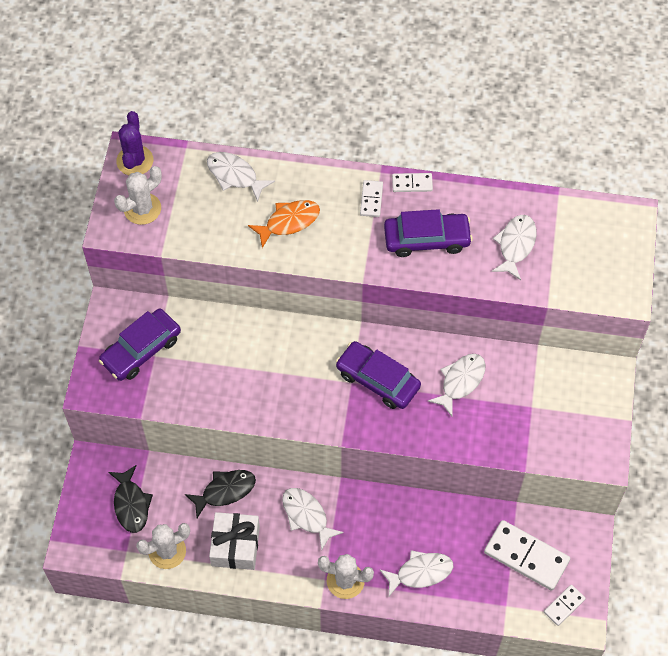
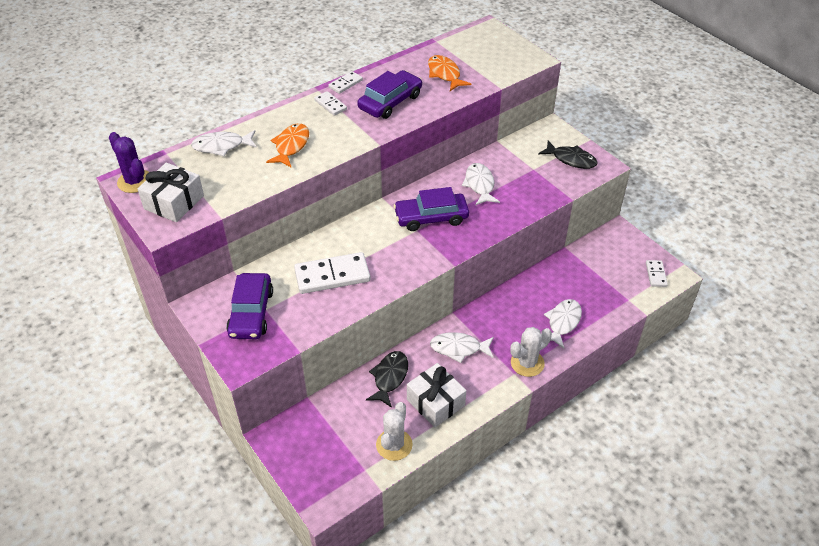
camera: 45 degrees left, 15 degrees down
(131, 504) = (333, 438): black fish -> black fish (571, 159)
(142, 209) = (174, 202): white cactus -> white gift
(515, 245) = (445, 74): white fish -> orange fish
(526, 556) = (605, 267): white domino -> white domino (332, 275)

